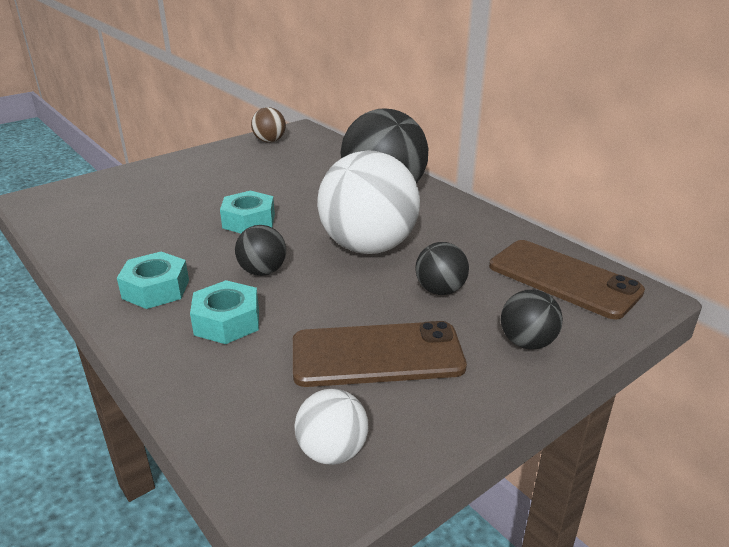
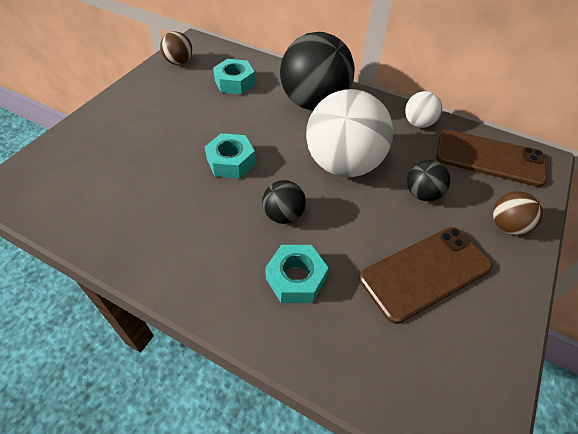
camera: 25 degrees left, 20 degrees up
(156, 289) = (211, 263): turquoise nut -> turquoise nut (235, 82)
(332, 451) = (460, 376): white ball -> white ball (418, 123)
(527, 342) = (507, 226): black ball -> brown ball

